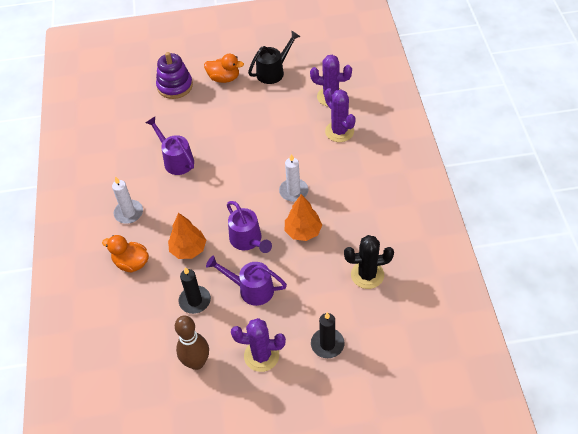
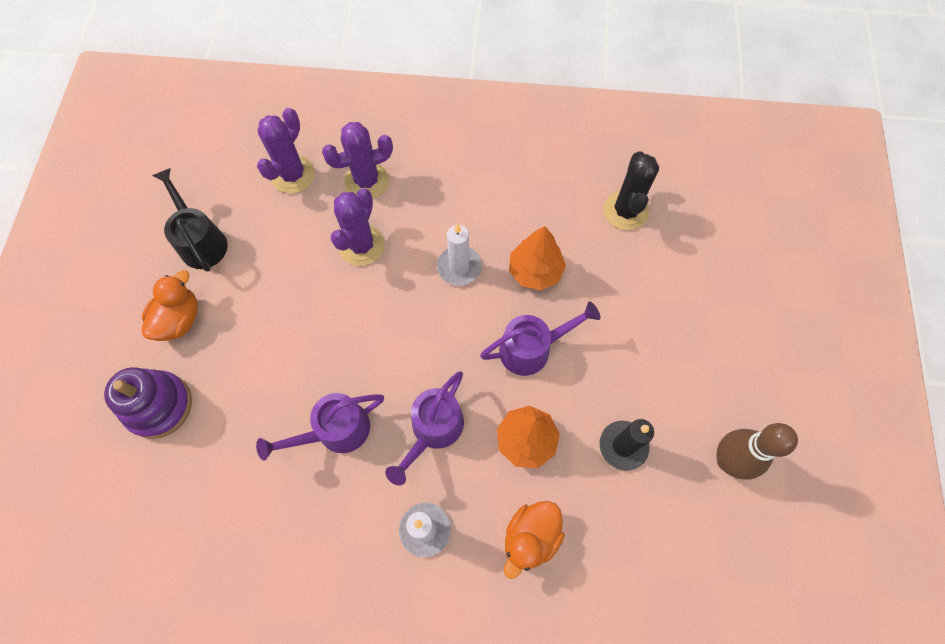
camera: 80 degrees left, 15 degrees up
(251, 289) = (618, 362): purple watering can -> purple watering can (432, 431)
(261, 355) = (728, 369): purple cactus -> purple cactus (361, 245)
(327, 344) = (722, 284): black candle -> none

